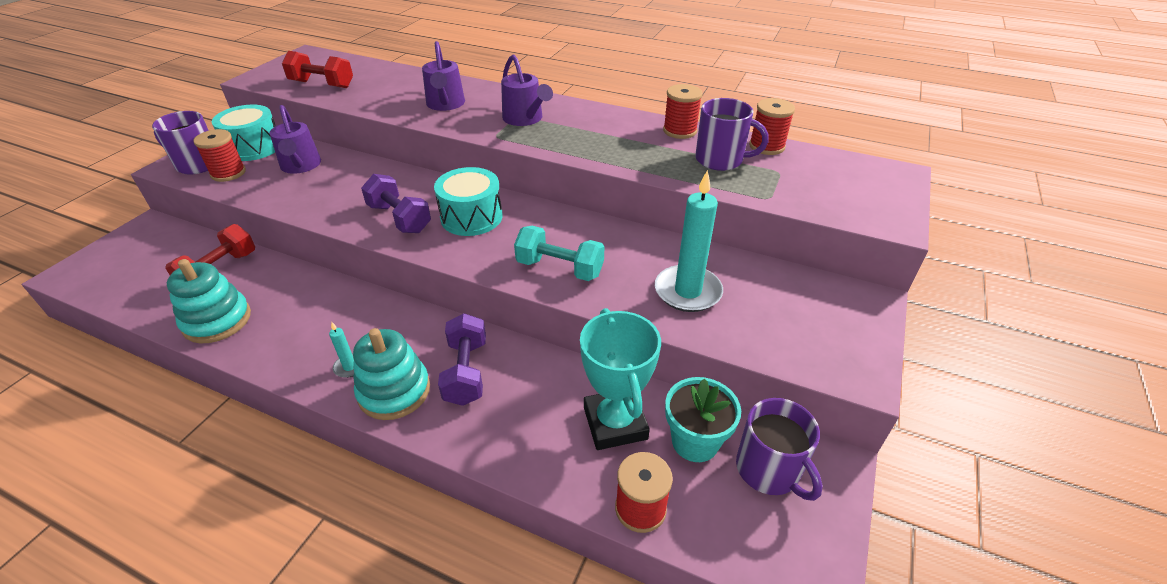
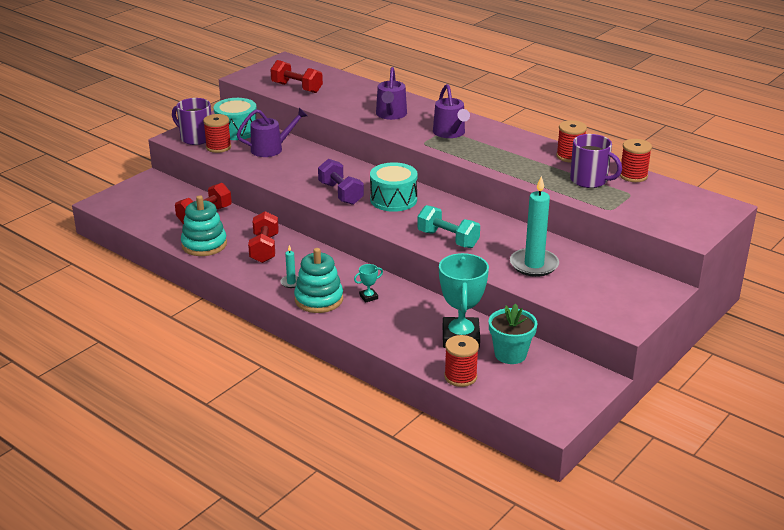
camera: 15 degrees right, 10 degrees down
(300, 166) = (271, 149): purple watering can -> purple watering can turned 105 degrees counterclockwise
(306, 312) = (264, 249): none -> red dumbbell
(466, 372) = (368, 297): purple dumbbell -> turquoise trophy
(769, 470) = (552, 374): purple mug -> none

